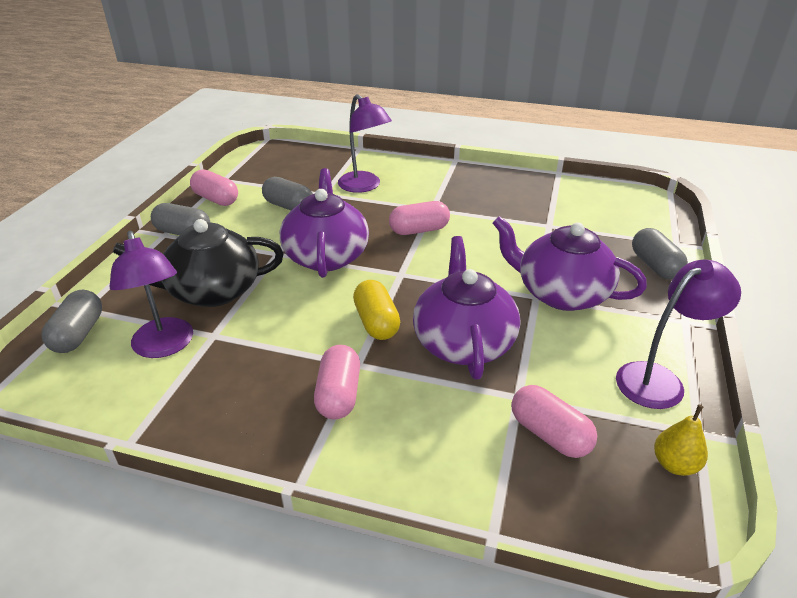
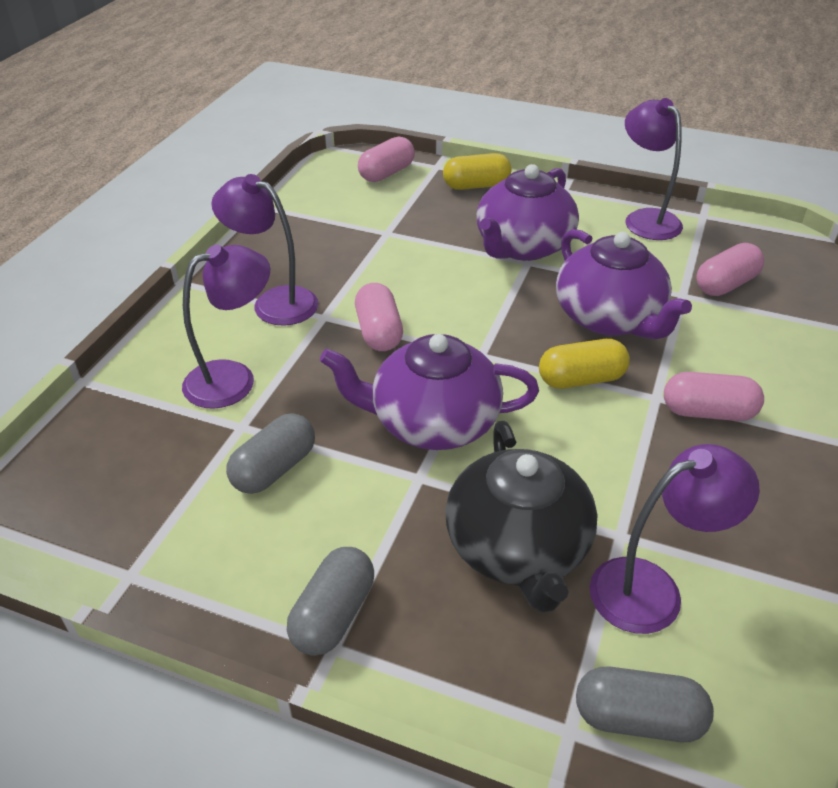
camera: 85 degrees left, 5 degrees up
(216, 199) = (215, 578): pink capsule -> pink capsule (387, 173)
(443, 190) = (274, 302): none -> purple lamp
(463, 342) = (609, 318): purple teapot -> purple teapot turned 120 degrees counterclockwise
(654, 266) = (476, 186): grey capsule -> yellow capsule
(674, 464) = (739, 233): yellow pear -> none

